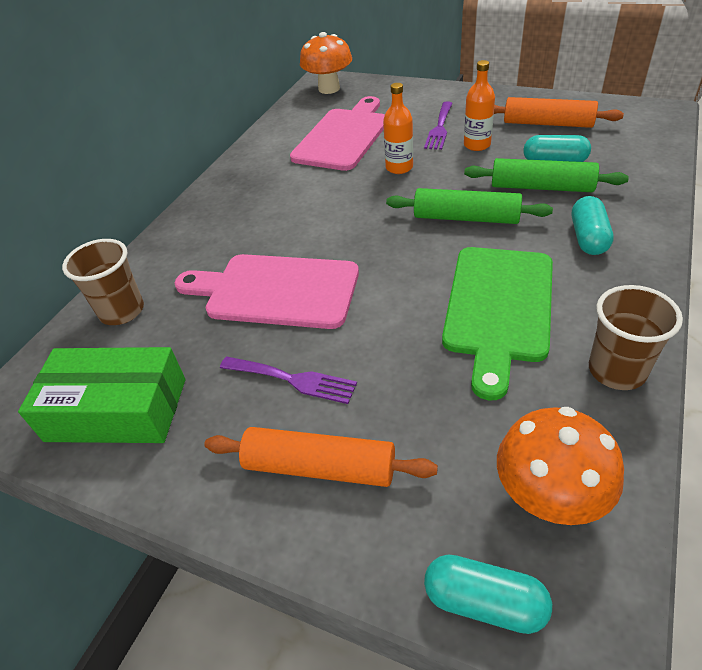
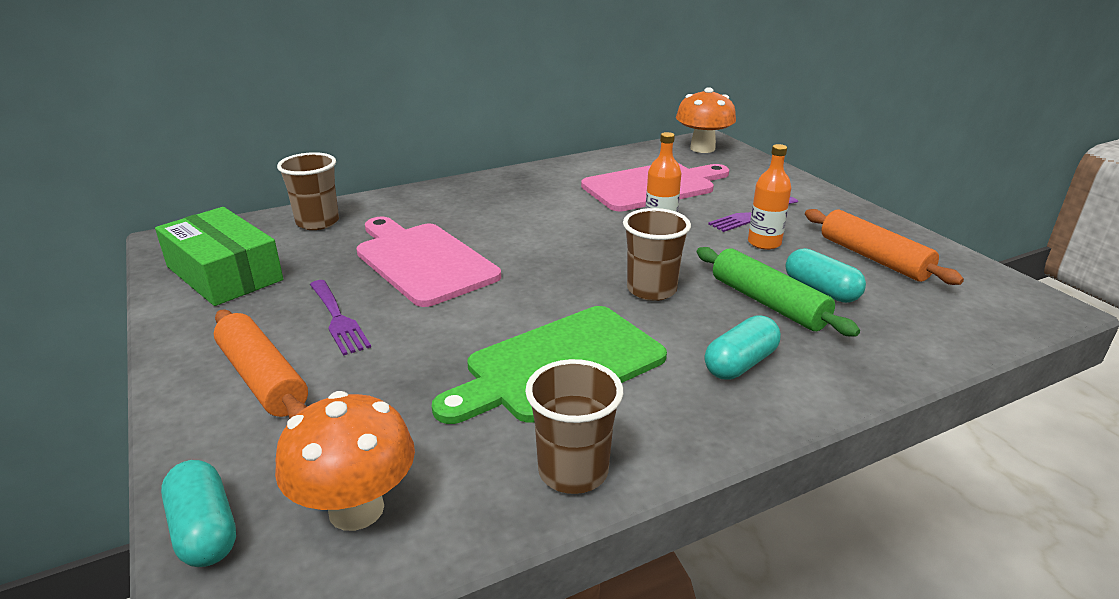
camera: 35 degrees right, 15 degrees down
(466, 218) = (651, 290): green rolling pin -> brown cup

